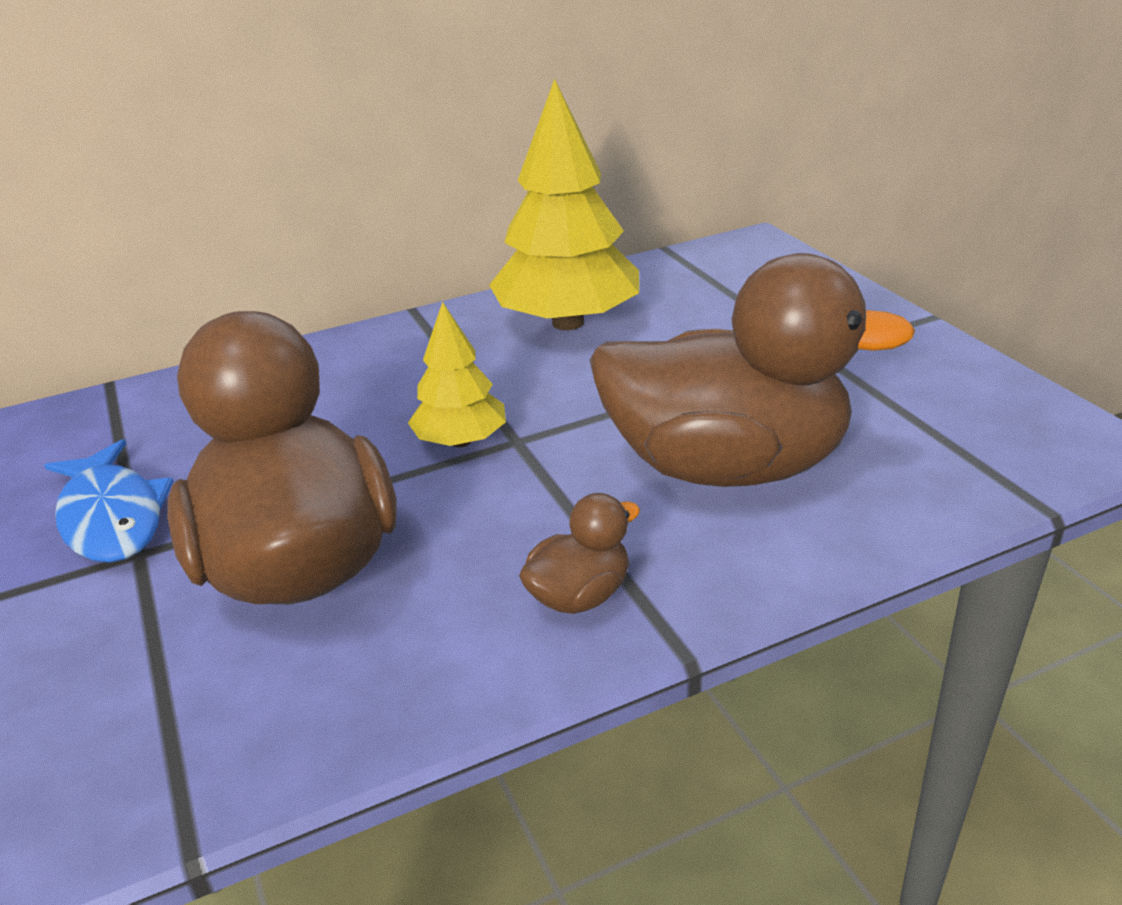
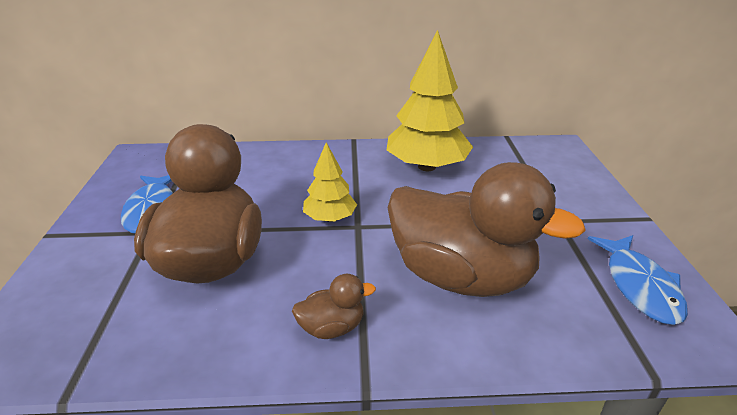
camera: 20 degrees right, 0 degrees up
(972, 408) = (639, 286): none -> blue fish

